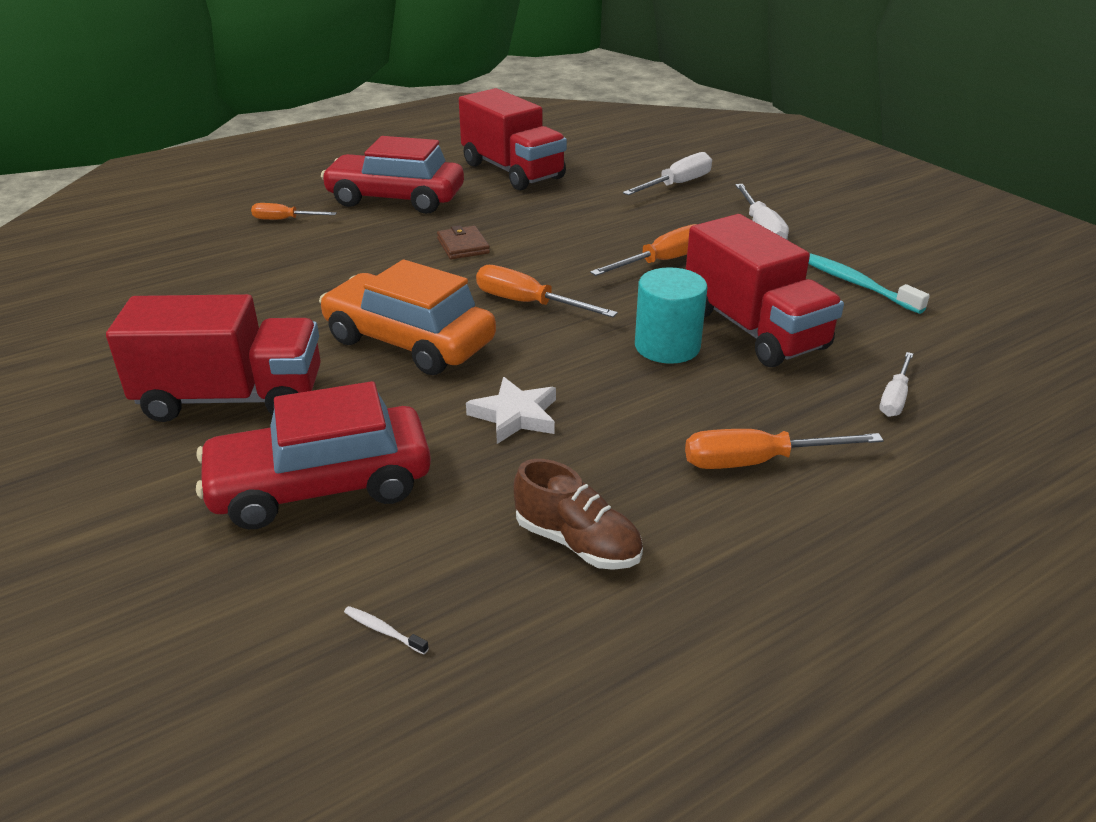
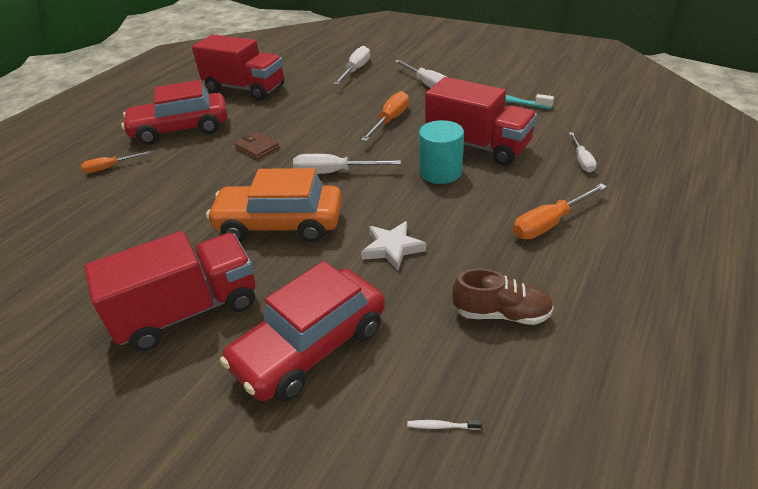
camera: 25 degrees left, 5 degrees up
(528, 303) = (334, 172): orange screwdriver -> white screwdriver

